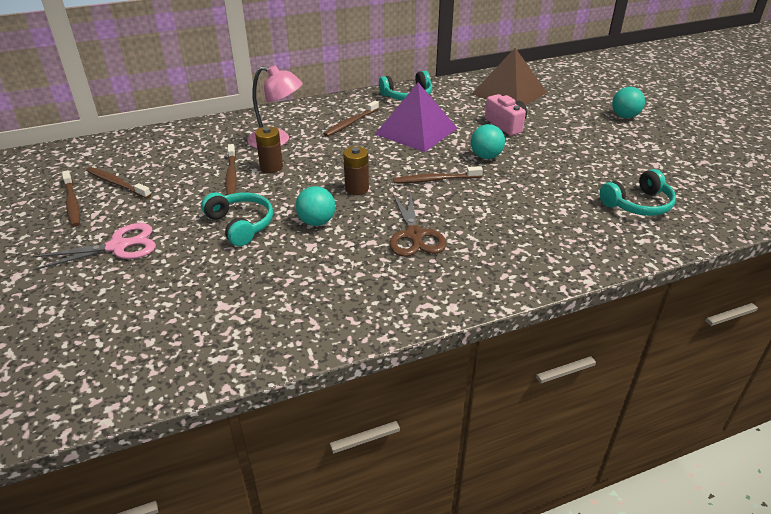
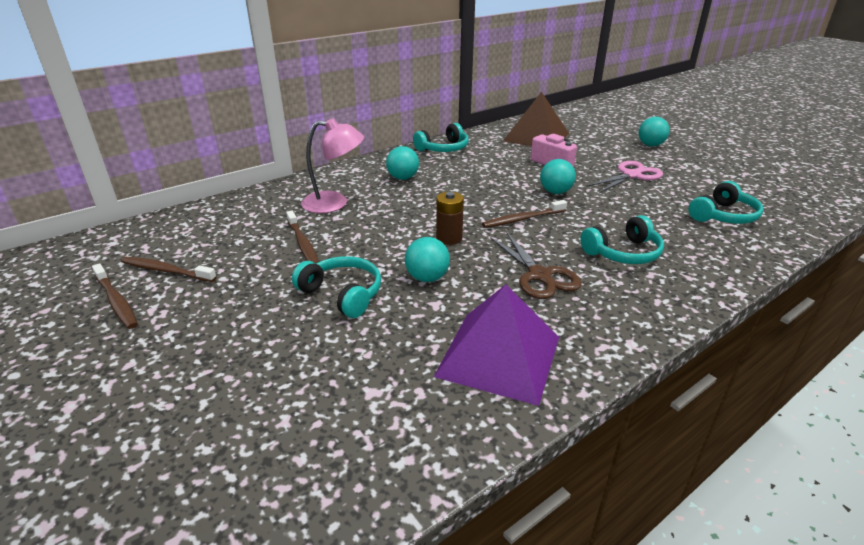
camera: 15 degrees left, 5 degrees down
(119, 246) = (201, 343): pink scissors -> pink scissors (632, 175)
(271, 167) = (343, 229): brown battery -> none
(351, 123) = (403, 178): brown toothbrush -> turquoise ball
(416, 131) = (473, 177): purple pyramid -> purple pyramid (498, 355)
(506, 226) = (623, 253): none -> turquoise headphones

